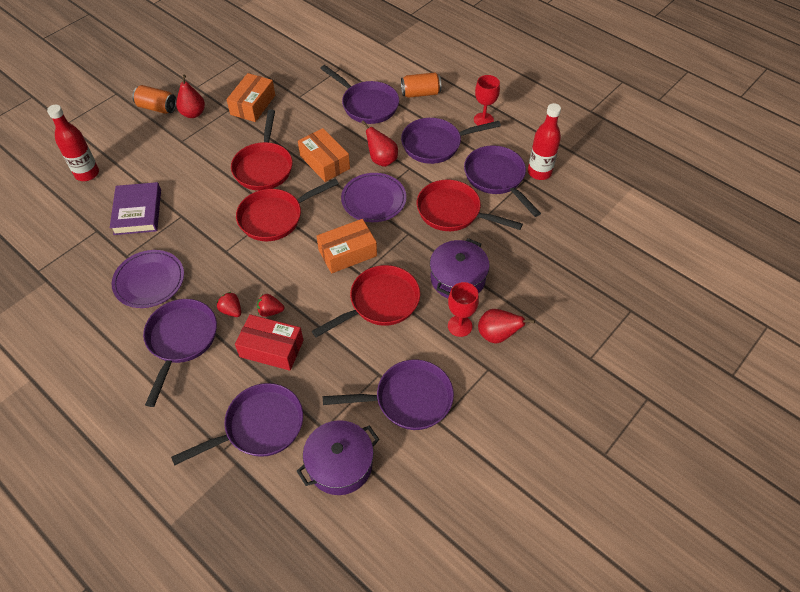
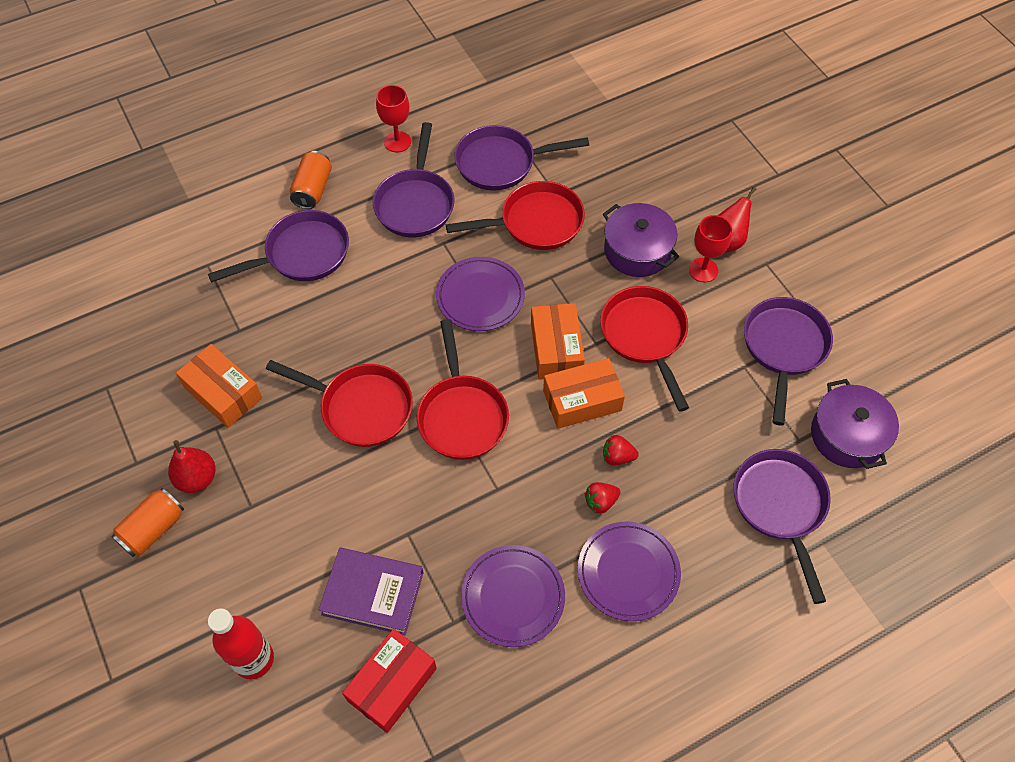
camera: 70 degrees left, 5 degrees up
(181, 340) = (628, 572): purple pan -> purple plate
(270, 311) = (617, 457): red strawberry -> red strawberry turned 75 degrees clockwise
(271, 348) = (674, 468): red box -> red box (392, 684)
(324, 162) = (387, 332): orange box -> orange box (582, 400)
(382, 160) = (415, 268): red pear -> none
(453, 212) = (536, 222): red pan -> red pan turned 150 degrees counterclockwise
(539, 172) = (511, 121): red bottle -> none

